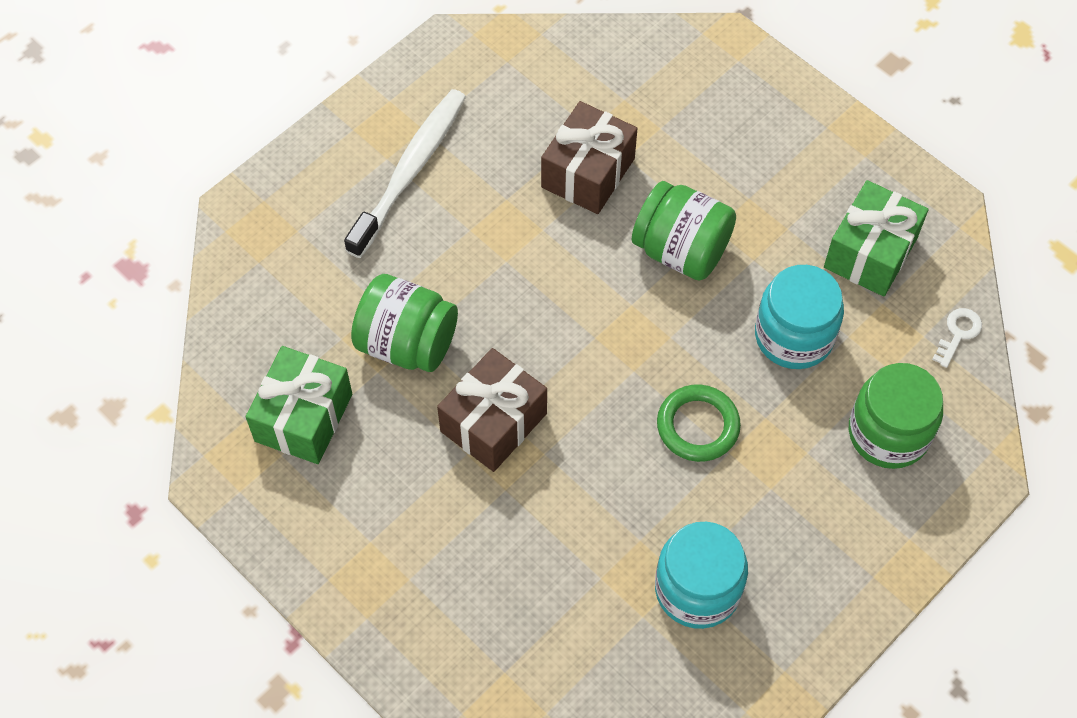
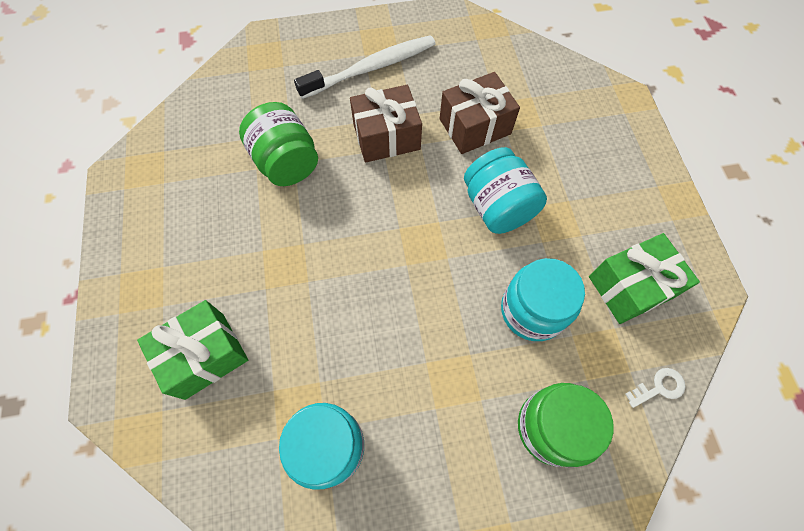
camera: 35 degrees right, 5 degrees up
(304, 418) = (193, 169): green gift -> green gift (205, 355)
(493, 422) = (294, 241): brown gift -> brown gift (386, 137)
(681, 250) = (497, 207): green jar -> turquoise jar
(698, 426) = (419, 329): green ring -> none

